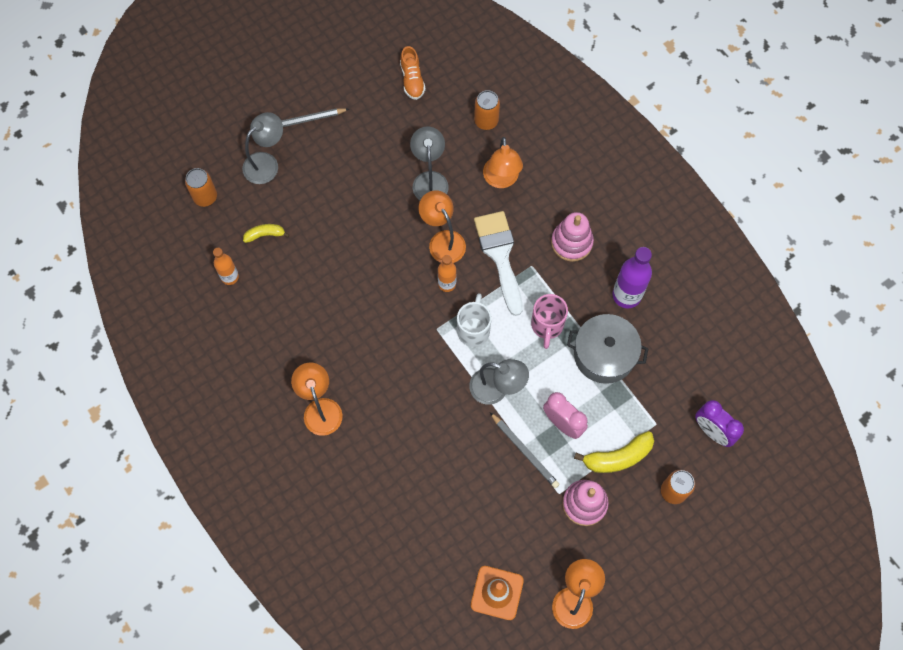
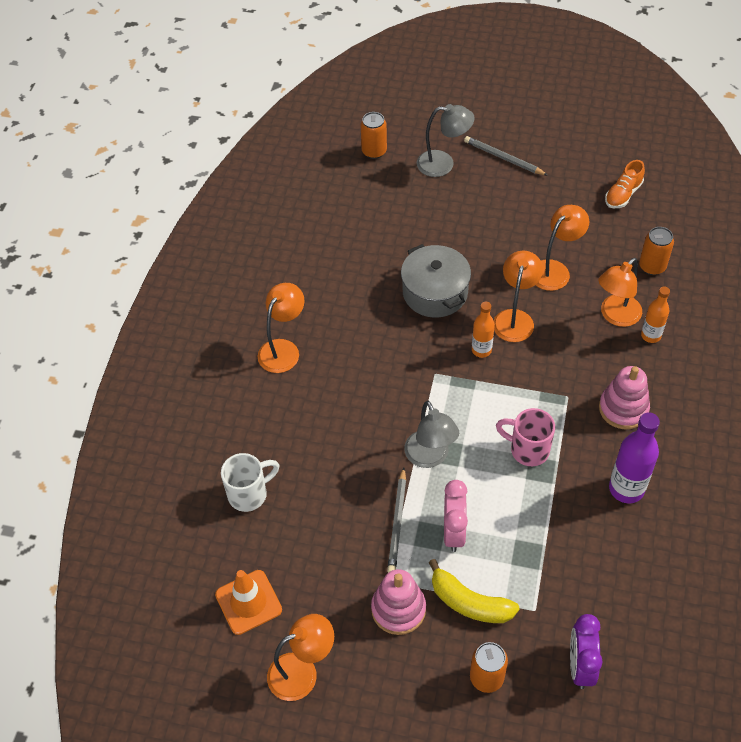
camera: 50 degrees right, 15 degrees down
(230, 277) = (328, 213): orange bottle -> orange bottle (650, 335)
(265, 235) = (385, 207): yellow banana -> none
(429, 180) = (555, 270): grey lamp -> orange lamp
(473, 330) = (463, 399): white mug -> white mug (249, 494)
(500, 256) = (549, 367): white brush -> none
(547, 326) = (528, 450): pink mug -> pink mug turned 60 degrees clockwise
(604, 354) = (552, 515): grey pot -> grey pot (435, 292)

